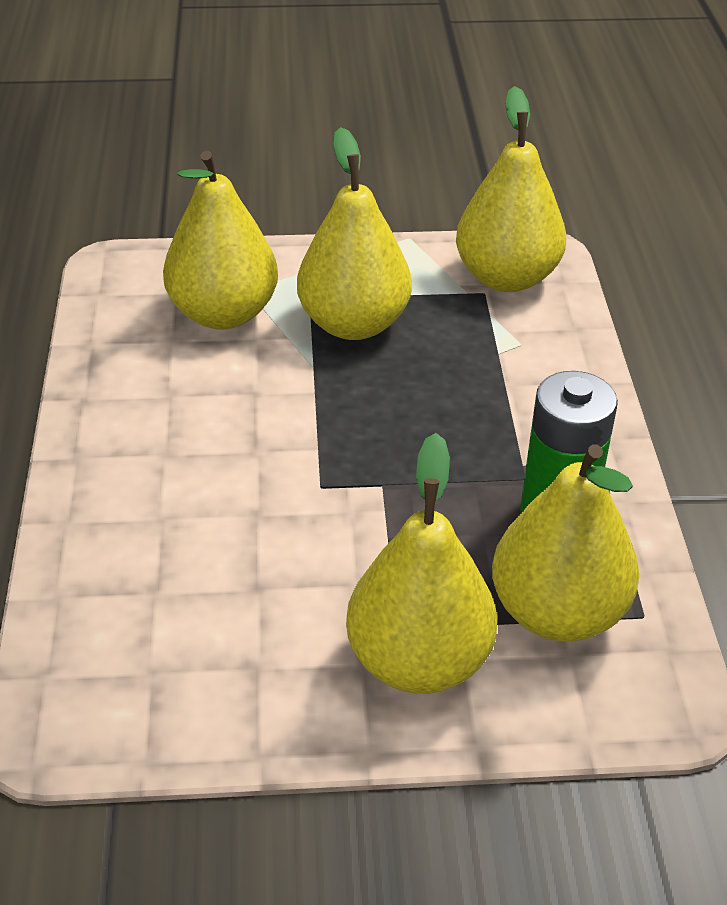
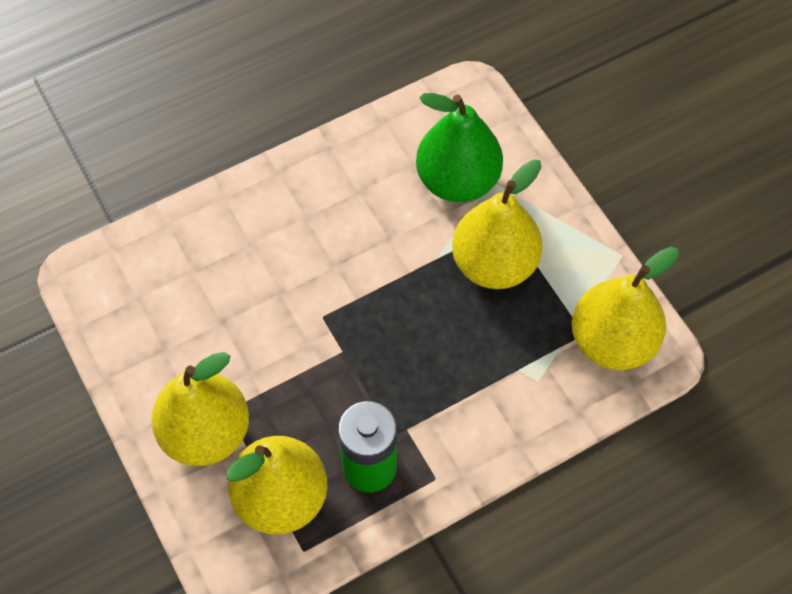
camera: 65 degrees right, 20 degrees up
(223, 313) = (457, 180): yellow pear -> green pear

